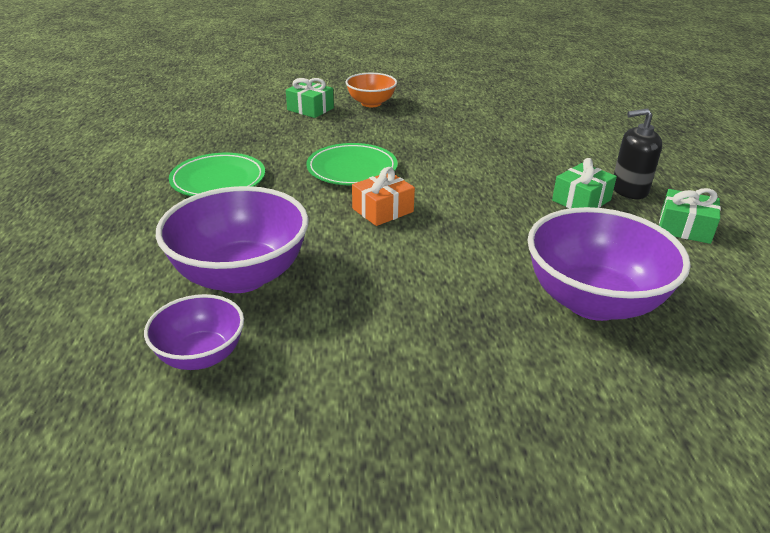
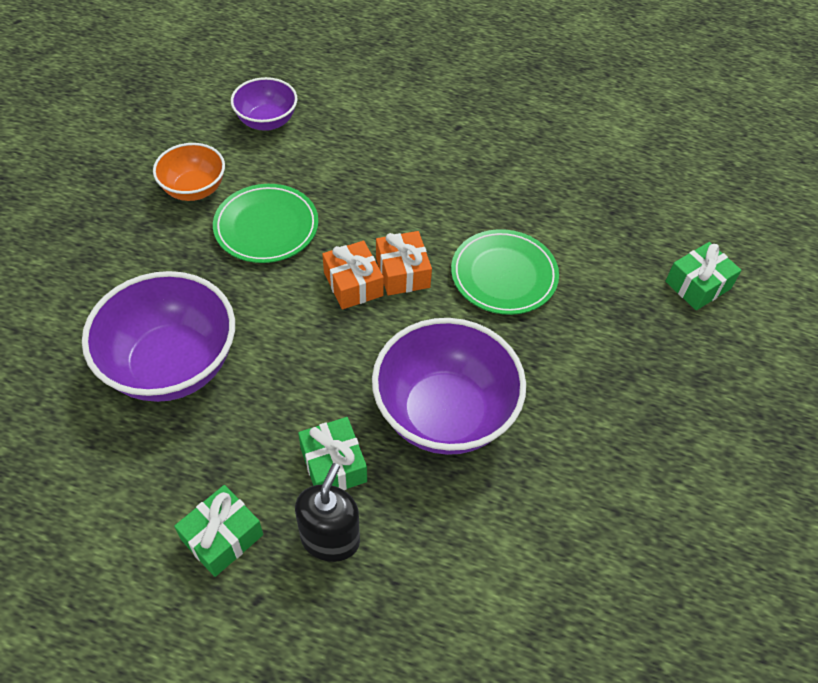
camera: 110 degrees right, 20 degrees up
(218, 180) = (520, 168): green plate -> green plate (266, 227)
(241, 276) = (347, 155): purple bowl -> purple bowl (444, 413)
(371, 103) = (705, 359): orange bowl -> orange bowl (194, 189)
(415, 230) = (353, 284): none -> orange gift

